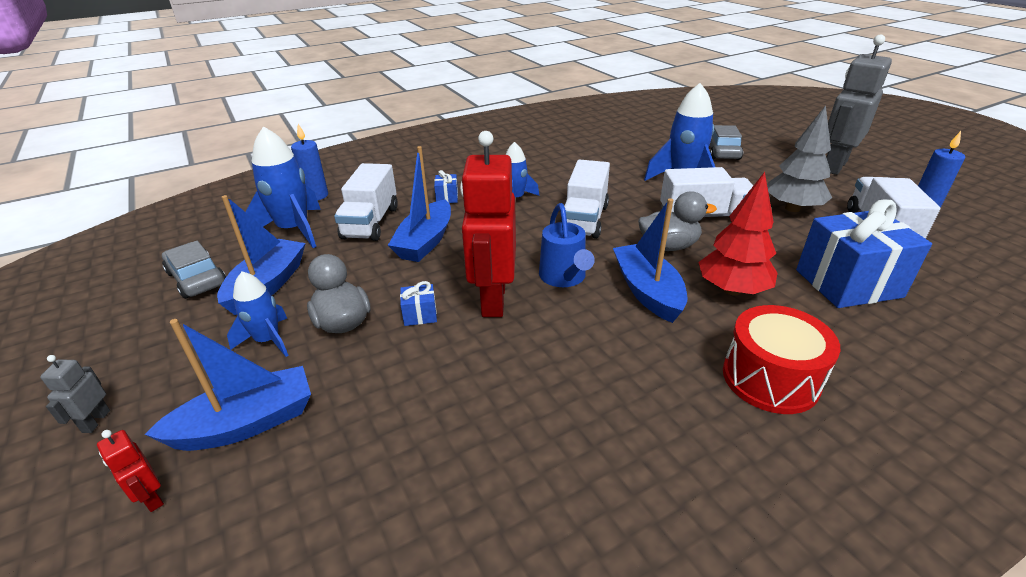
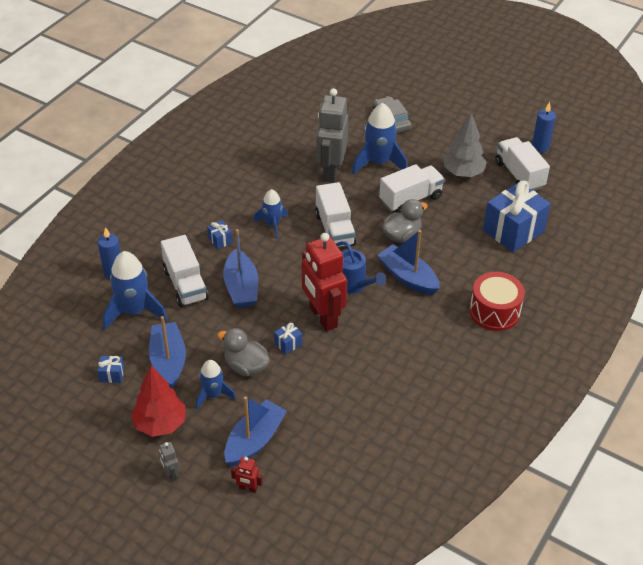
camera: 30 degrees left, 10 degrees up
(197, 278) = (112, 375): grey car -> blue gift
(732, 290) = (454, 259): red tree -> red tree (160, 424)
(834, 166) = (475, 116): grey robot -> grey robot (331, 171)

